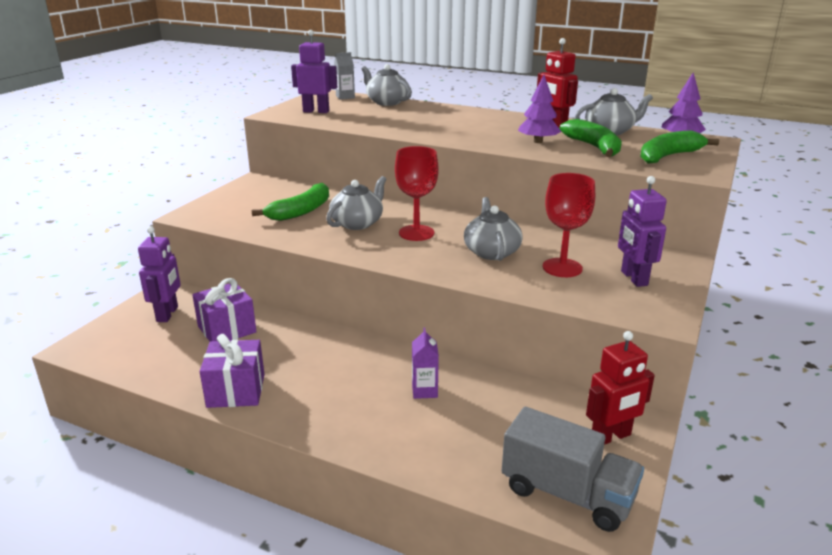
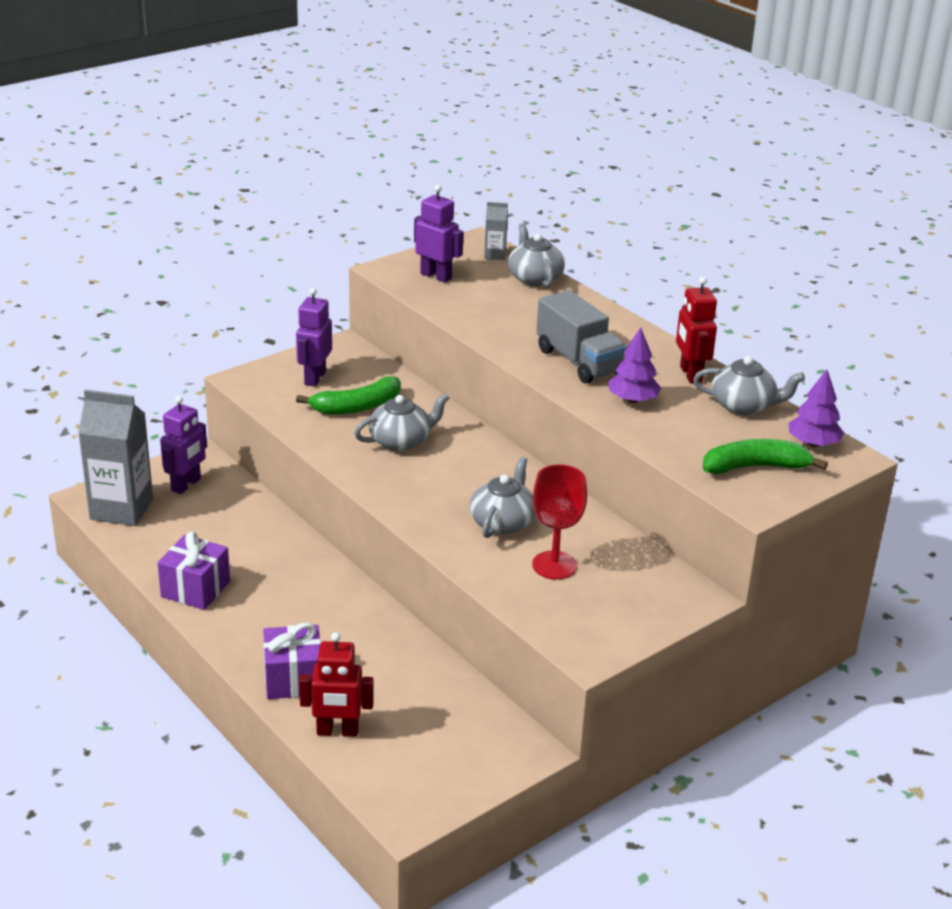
camera: 25 degrees right, 5 degrees up
(117, 348) = (121, 509): none -> grey carton
(227, 329) = (229, 521): purple gift -> purple gift (293, 679)
(416, 233) = (449, 473): red goblet -> none
(424, 390) = (359, 648): purple carton -> none
(567, 494) = (397, 782): grey truck -> grey truck (578, 361)
(593, 147) = (686, 427): green banana -> none
(611, 437) = (487, 752): red robot -> red robot (337, 731)
(633, 278) = (614, 602): purple robot -> purple robot (314, 378)

